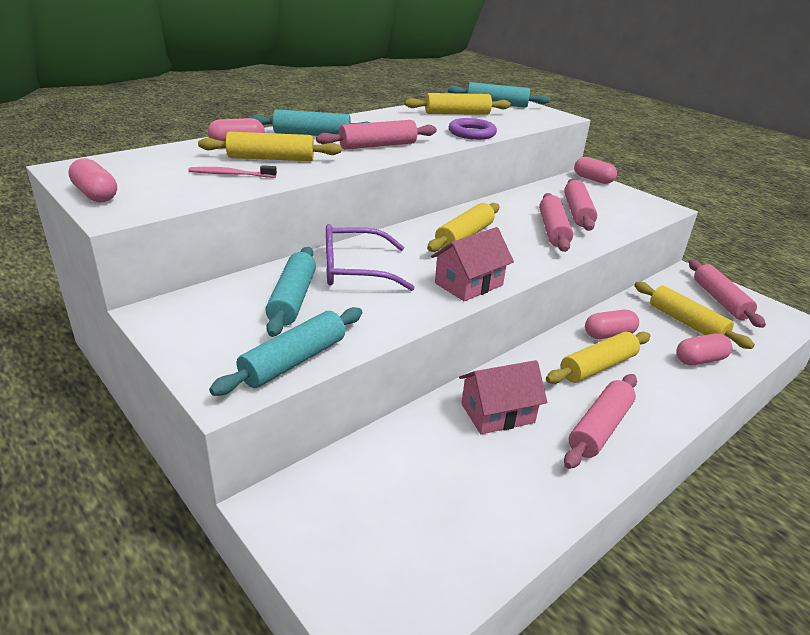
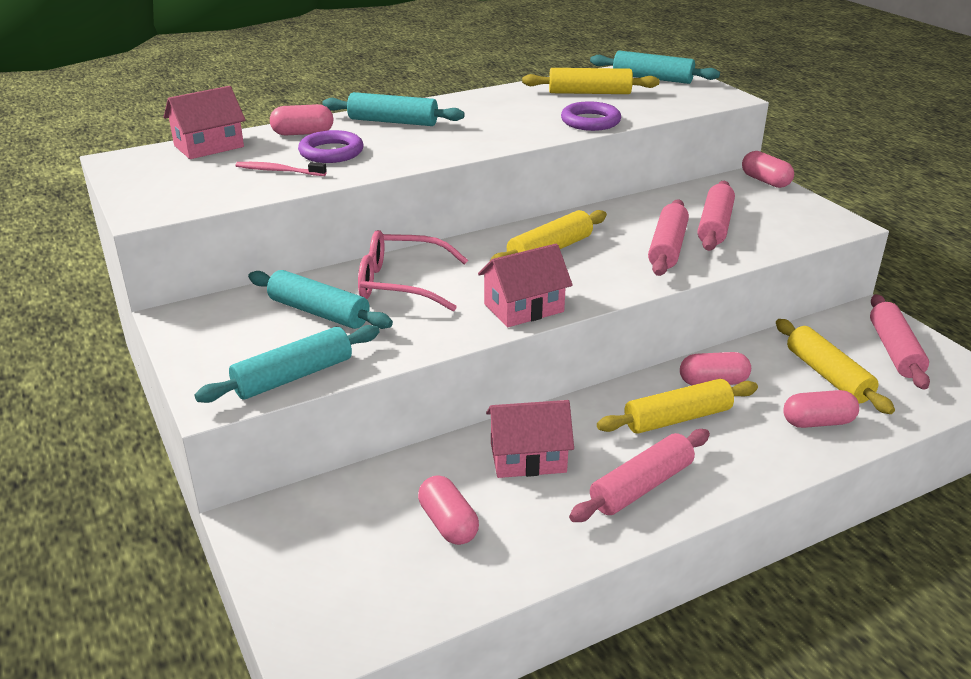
camera: 15 degrees right, 0 degrees up
(95, 195) = (134, 191): pink capsule -> pink capsule (448, 523)
(154, 156) = (209, 146): none -> pink house
(271, 158) = (331, 152): yellow rolling pin -> purple ring
(292, 299) = (319, 312): turquoise rolling pin -> turquoise rolling pin turned 75 degrees counterclockwise
(355, 270) = (401, 284): purple glasses -> pink glasses
(378, 145) = (462, 137): pink rolling pin -> none

